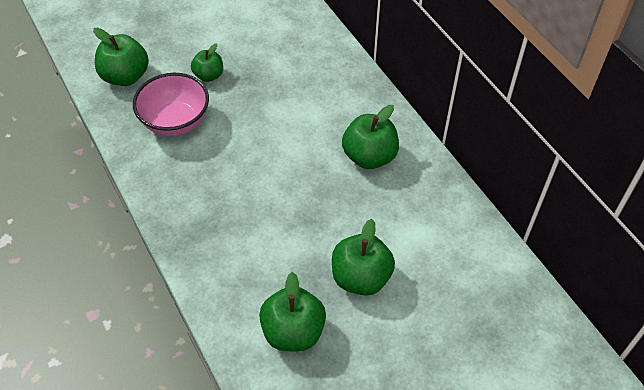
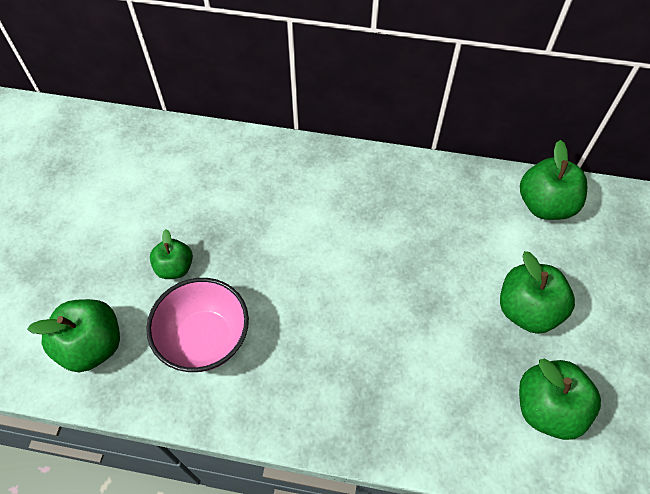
camera: 50 degrees left, 5 degrees up
(369, 156) = (400, 209): green apple -> green apple (545, 205)

